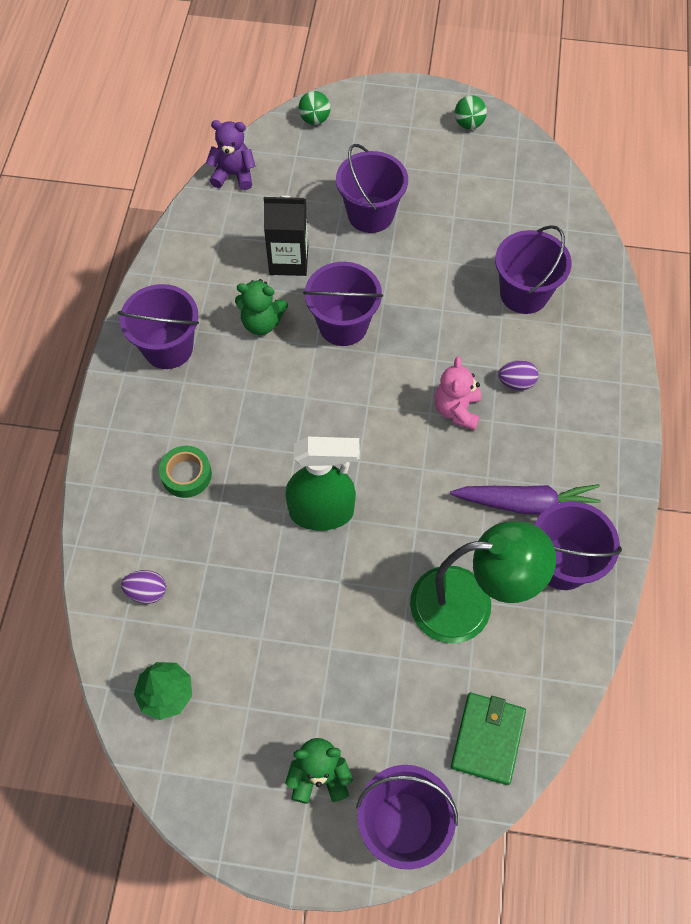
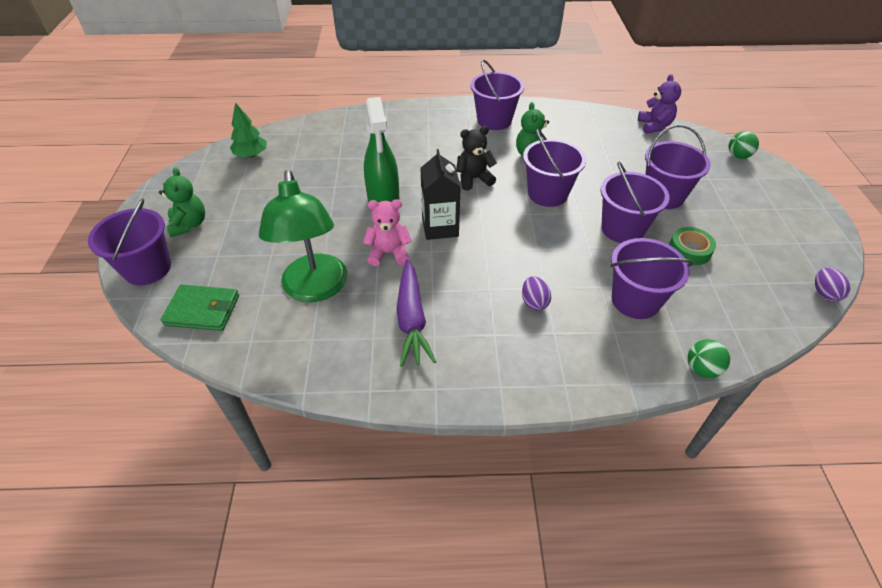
camera: 80 degrees right, 15 degrees down
(147, 592) = (317, 138): purple egg -> purple egg (824, 293)
(186, 474) = (401, 141): green tape -> green tape (689, 250)
(289, 260) = (593, 160): black carton -> black carton (440, 227)
(296, 398) = (474, 179): none -> black teddy bear
(457, 410) = (492, 265): pink teddy bear -> pink teddy bear (389, 253)
(468, 124) = (811, 245): green ball -> green ball (701, 369)
(562, 563) = (357, 349): purple bucket -> purple bucket (622, 229)

